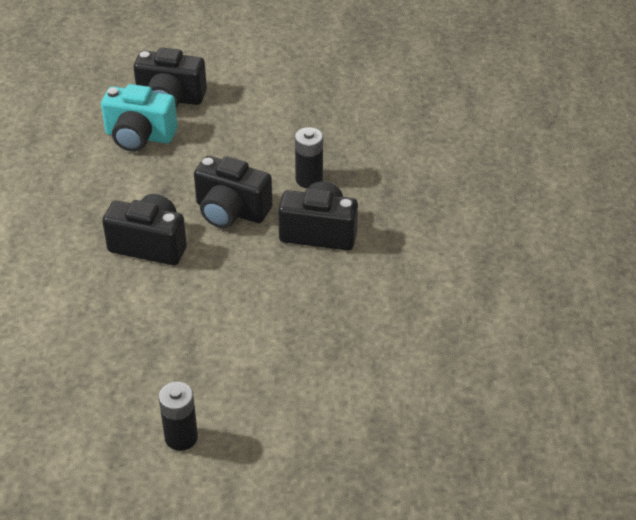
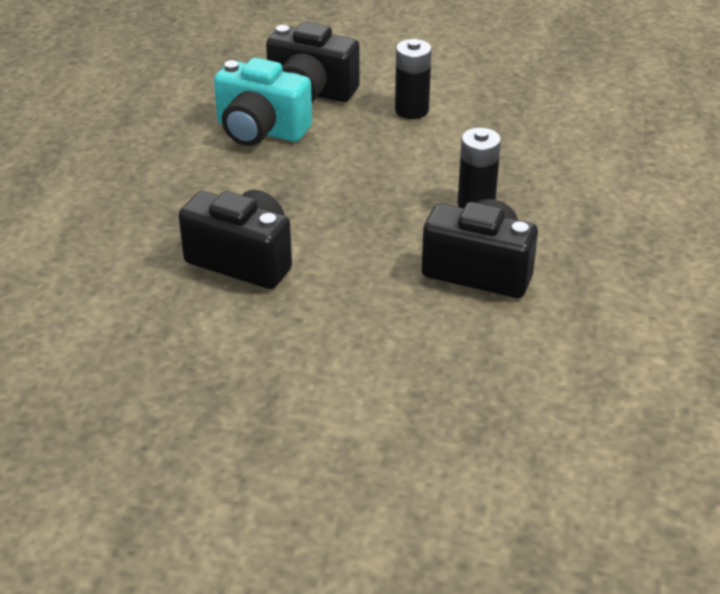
camera: 10 degrees right, 5 degrees down
(181, 437) = (226, 524): black battery -> black battery (411, 110)
(231, 211) = (362, 231): black camera -> none

